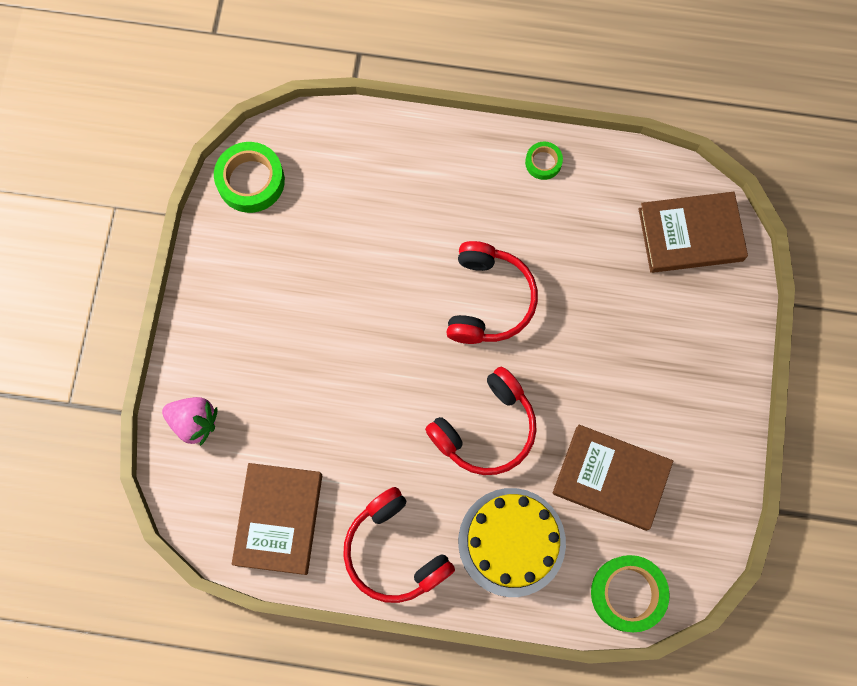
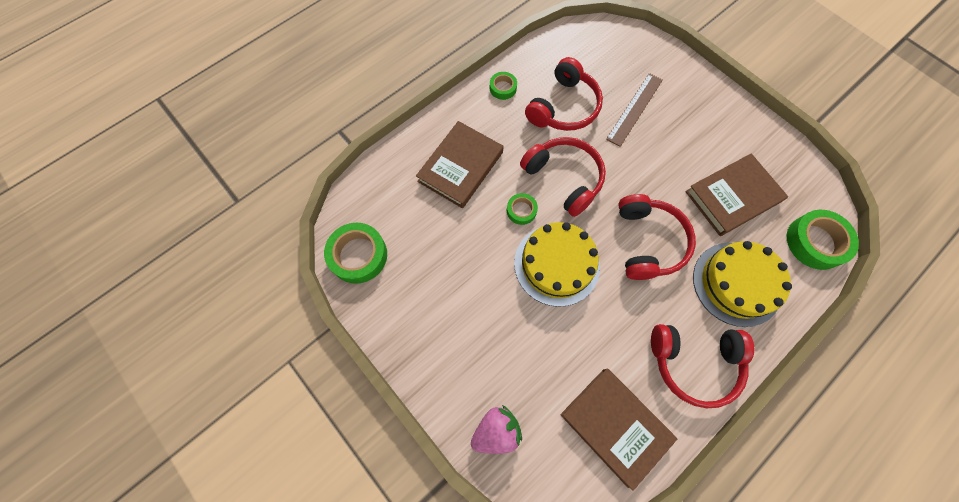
camera: 50 degrees left, 5 degrees down
(389, 360) = (556, 264): none -> yellow cake
(418, 287) = (521, 210): none -> green tape
(574, 238) = (563, 107): none -> red headphones
(635, 310) = (634, 109): none -> brown ruler
(690, 234) = (610, 52): brown book -> brown book (460, 167)

